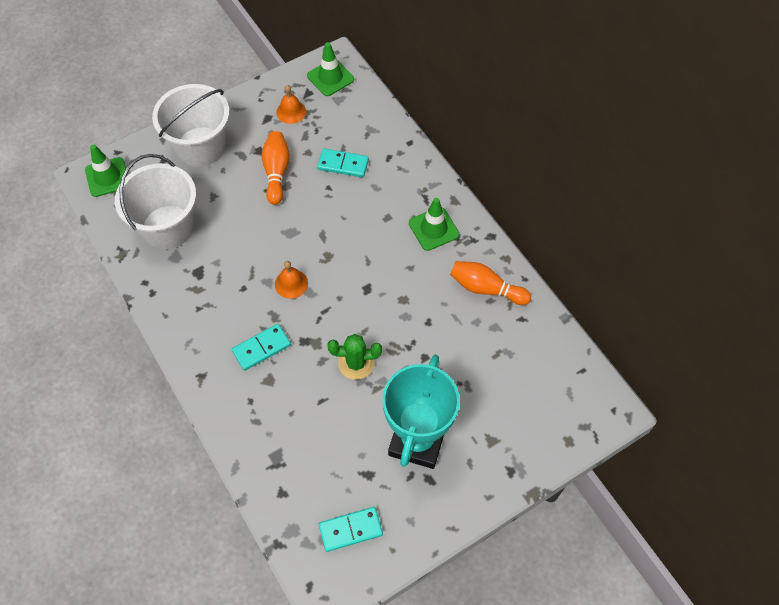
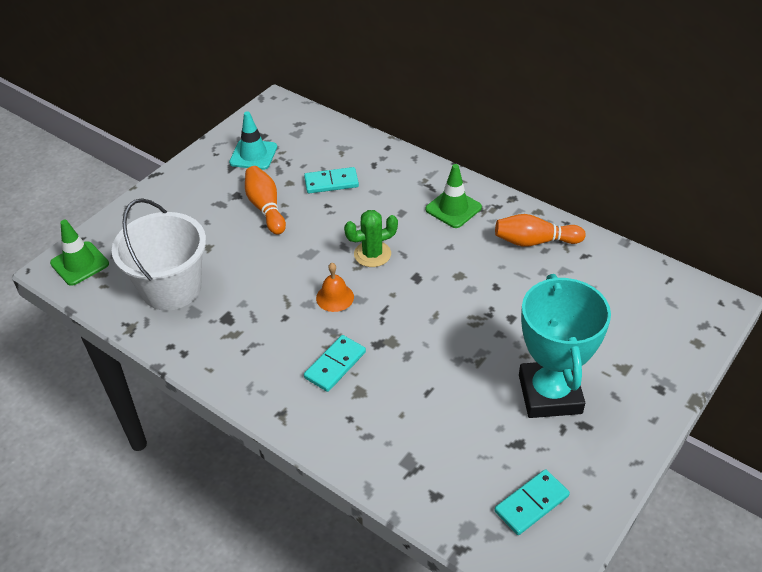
camera: 20 degrees left, 15 degrees down
(201, 147) = (172, 209): white bucket -> none
(291, 112) = (253, 155): orange bell -> turquoise traffic cone
(330, 77) = (278, 118): green traffic cone -> none
(356, 363) = (444, 346): green cactus -> green cactus (372, 254)

